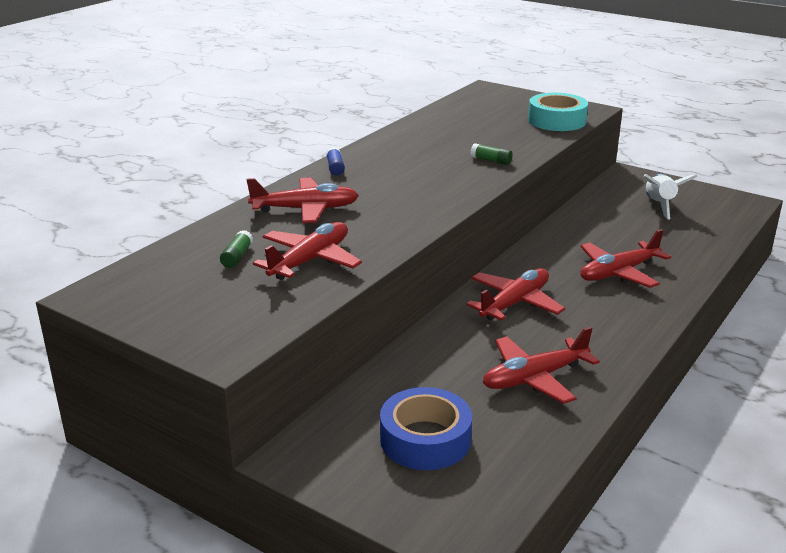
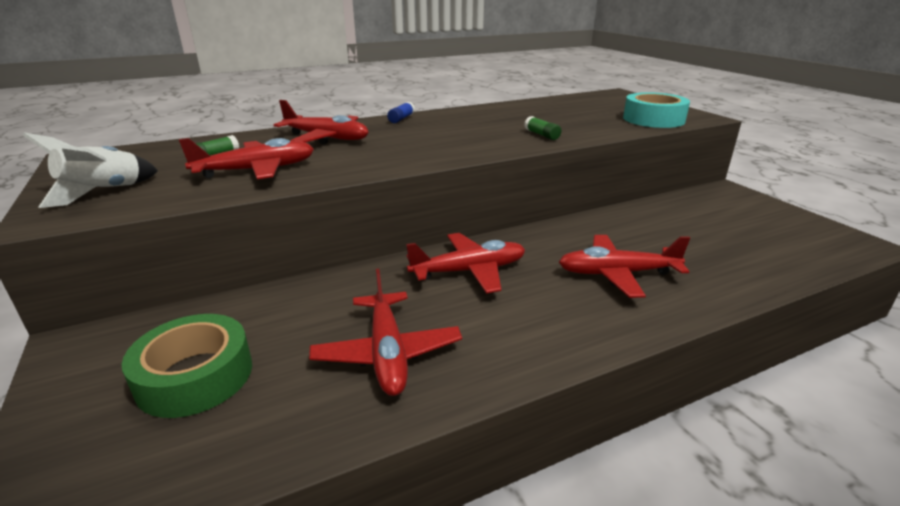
camera: 30 degrees right, 0 degrees up
(425, 439) = (195, 376): blue tape -> green tape
(534, 378) = (387, 353): red plane -> red plane turned 105 degrees counterclockwise
(659, 205) = (737, 223): white rocket -> white rocket (104, 192)

